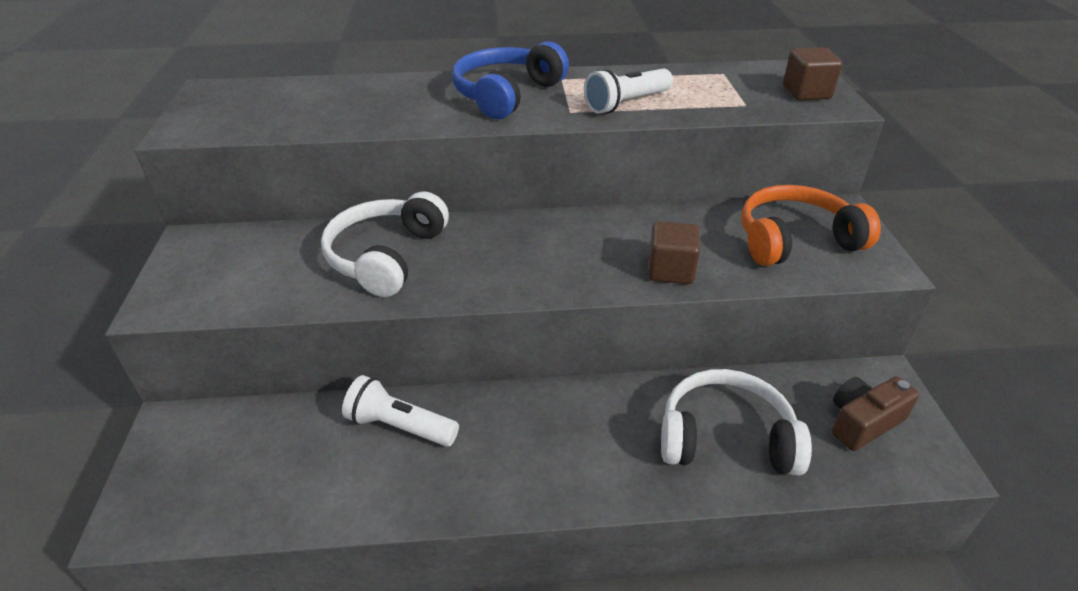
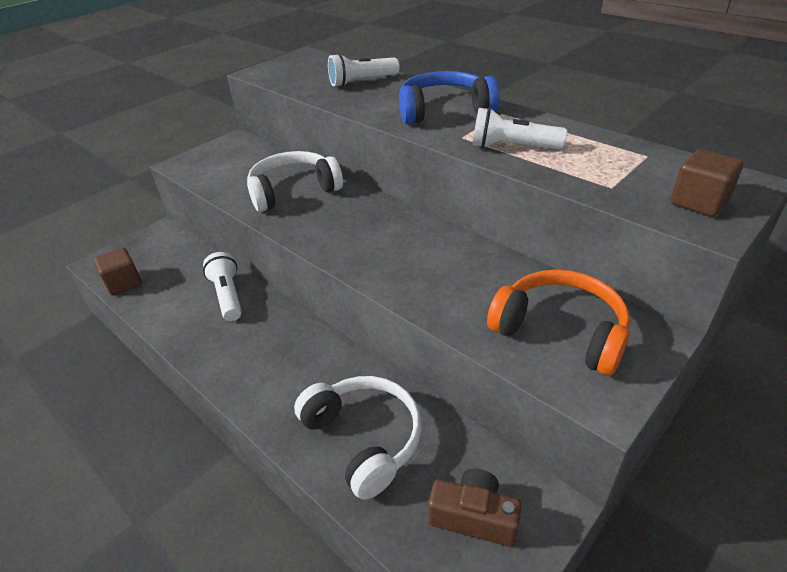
camera: 50 degrees right, 0 degrees up
(358, 96) = (362, 81): none -> white flashlight
(670, 270) = (425, 291): brown cube -> brown cube (123, 283)

